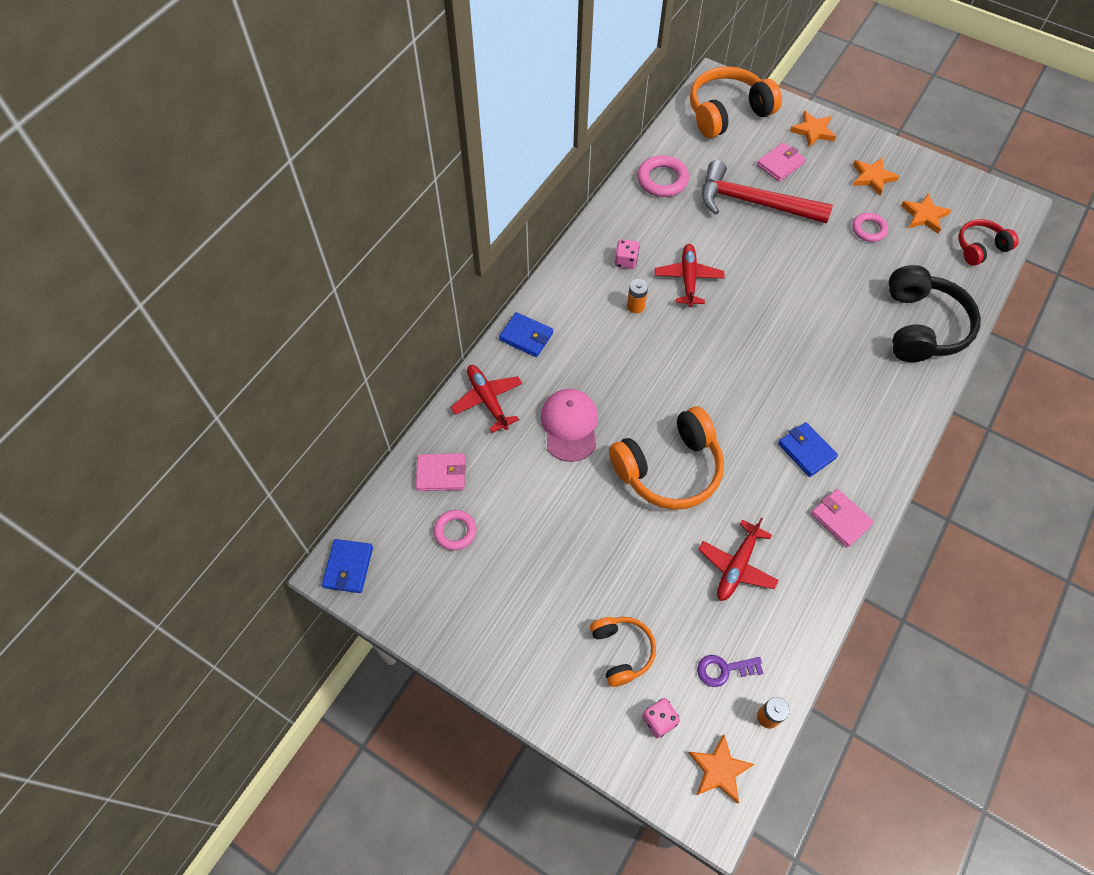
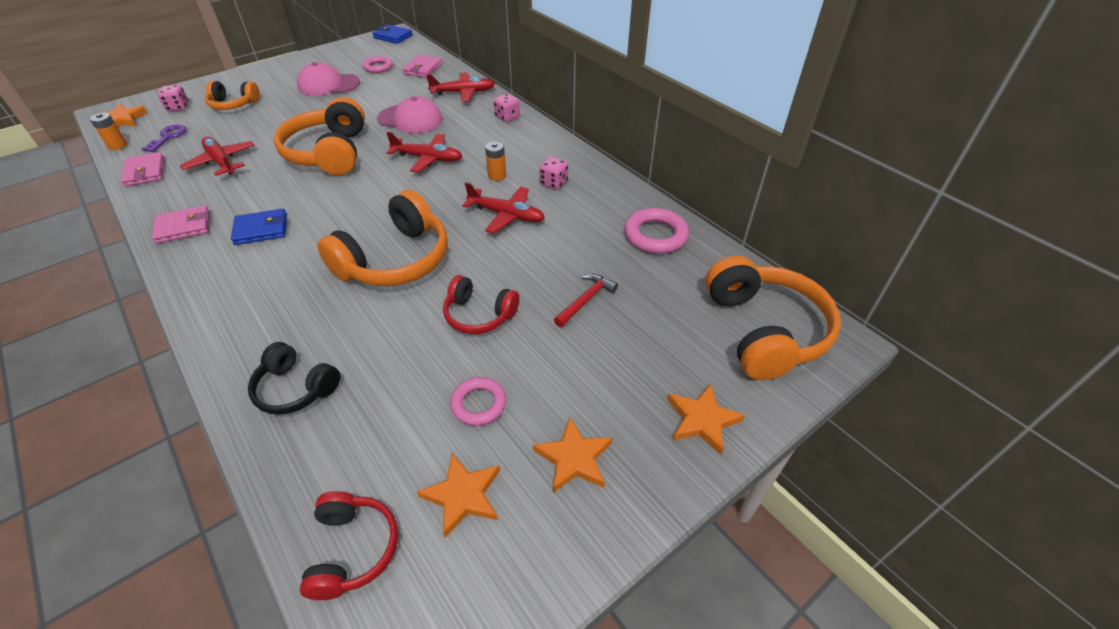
camera: 110 degrees right, 15 degrees down
(526, 336) = (507, 117): blue wallet -> pink dice
(526, 565) = (328, 85): none -> pink cap
(636, 374) = (427, 158): none -> red plane
(754, 203) = (585, 300): red hammer -> red hammer, size x0.45
(780, 164) = (643, 352): pink wallet -> pink wallet (145, 172)
(782, 330) = (395, 260): none -> orange headphones
(803, 255) = (479, 315): none -> red headphones
(922, 326) = (295, 388): black headphones -> black headphones, size x0.57

